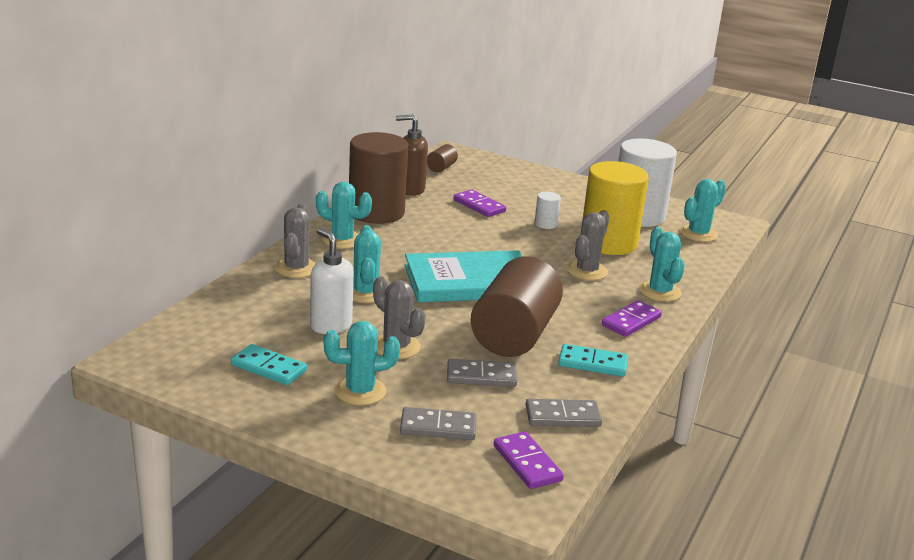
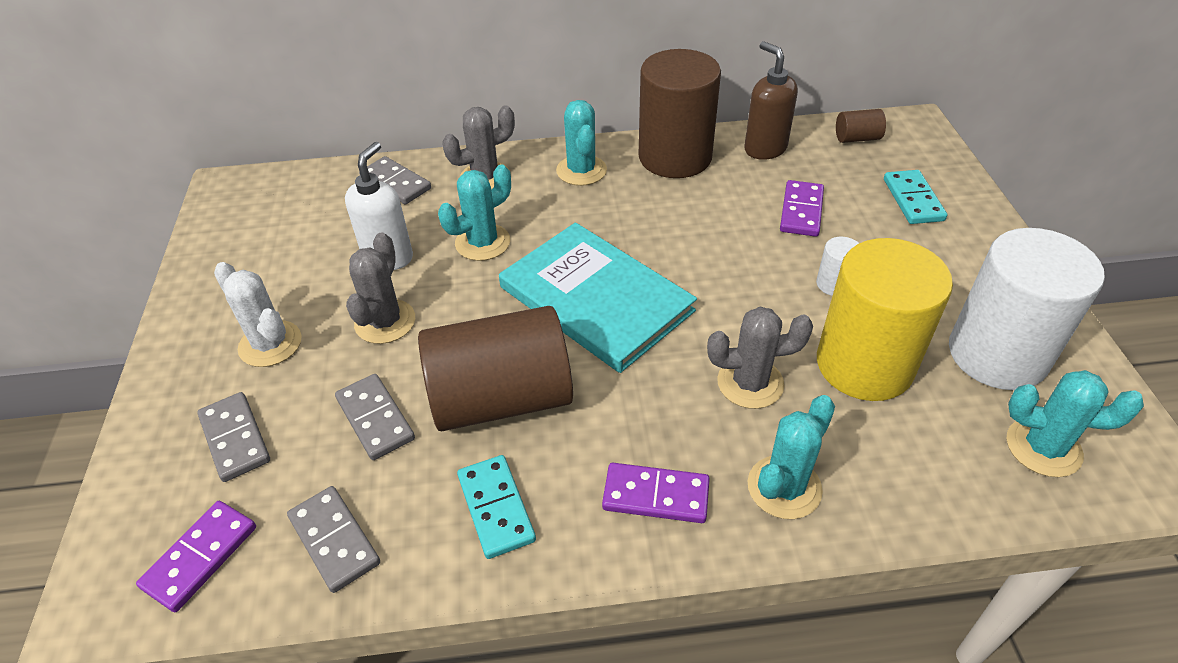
camera: 60 degrees right, 20 degrees up
(248, 297) = (396, 183): none -> grey domino
(268, 368) = (271, 264): turquoise domino -> turquoise domino (913, 200)
(360, 391) = (270, 344): turquoise cactus -> white cactus

